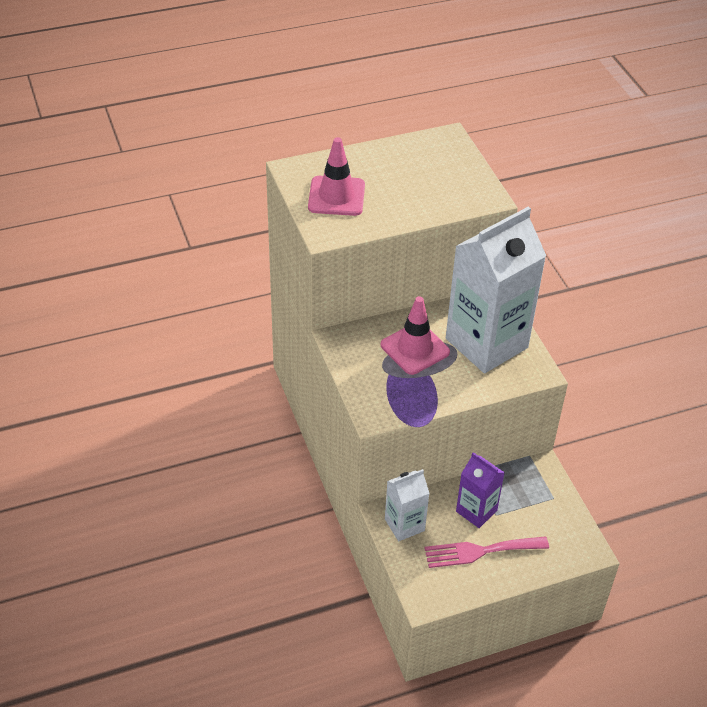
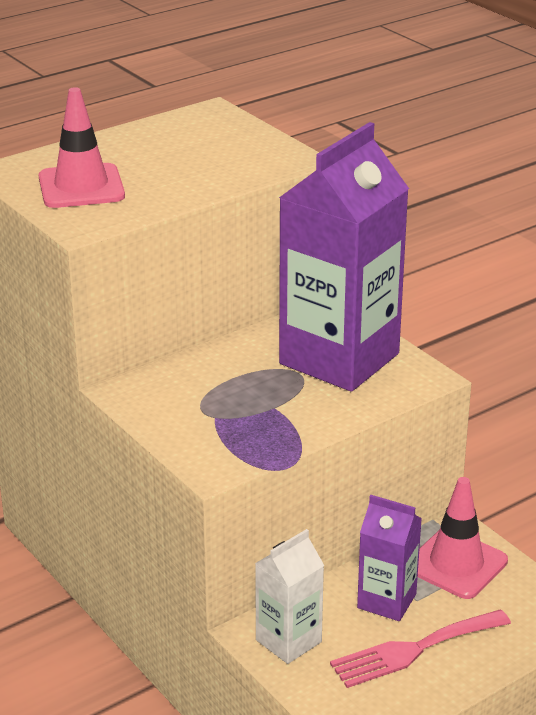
camera: 15 degrees left, 15 degrees down
(415, 348) = (240, 382): pink traffic cone -> pink traffic cone (456, 564)
(486, 343) = (339, 359): white carton -> purple carton

